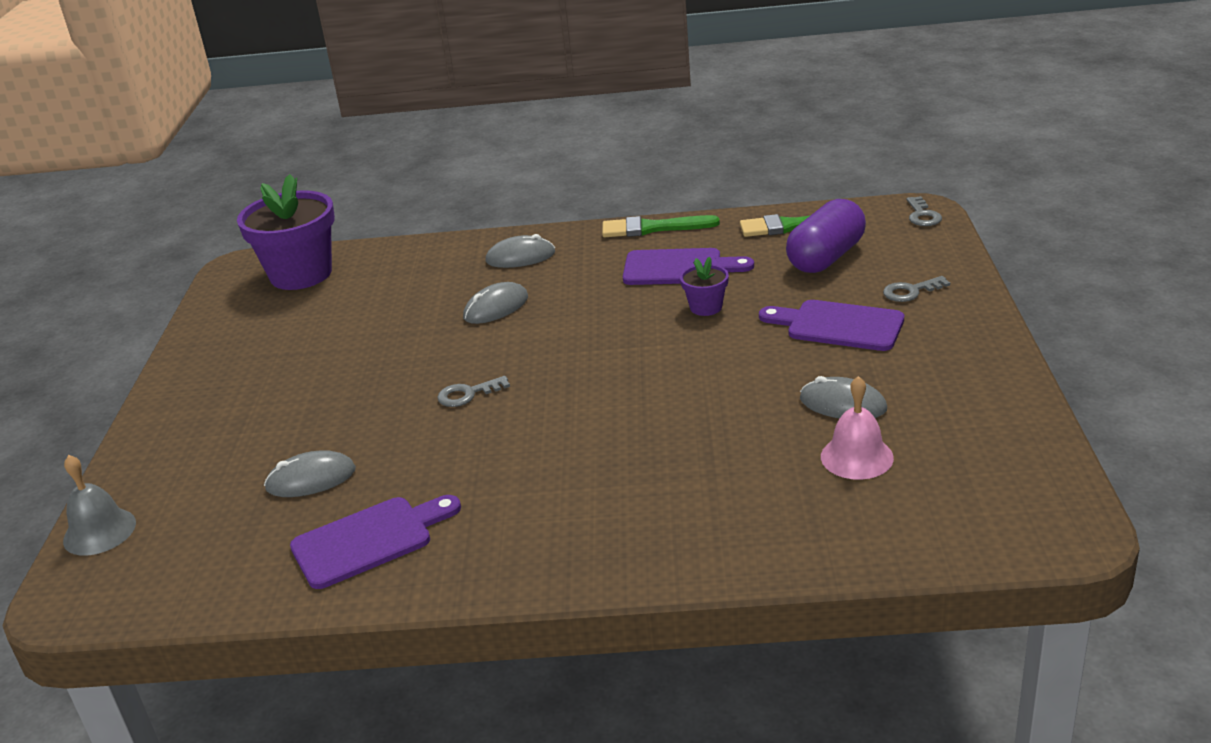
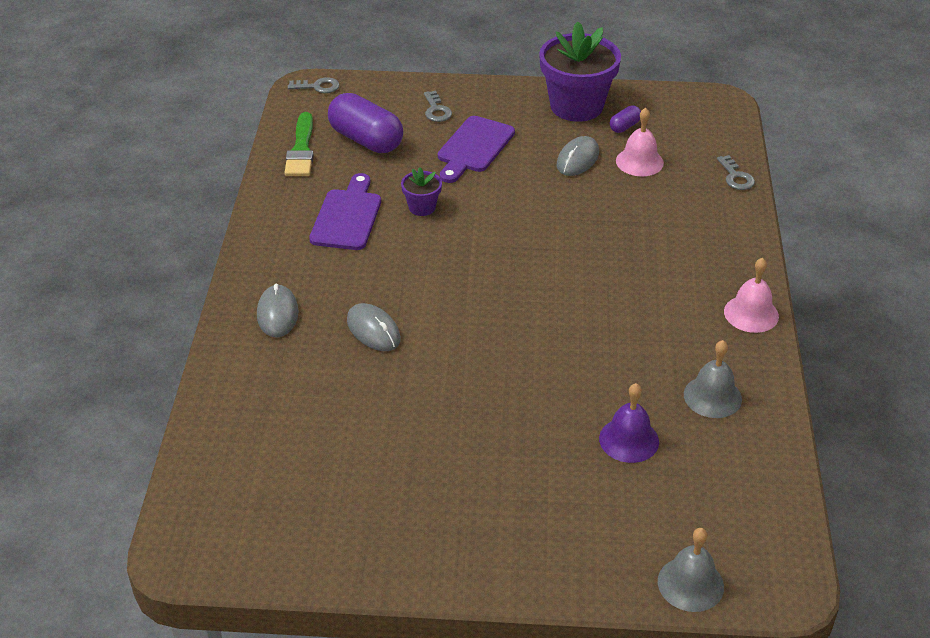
camera: 90 degrees left, 10 degrees up
(301, 274) = (232, 489): purple flower pot -> purple flower pot (576, 106)
(311, 479) = (629, 440): grey mouse -> purple bell
(369, 540) = (712, 396): purple cutting board -> grey bell
(467, 394) = (519, 346): grey key -> grey key (736, 177)
(524, 572) = (751, 313): none -> pink bell
(653, 228) = (262, 226): green brush -> none
(943, 438) = (624, 126): none -> purple capsule

